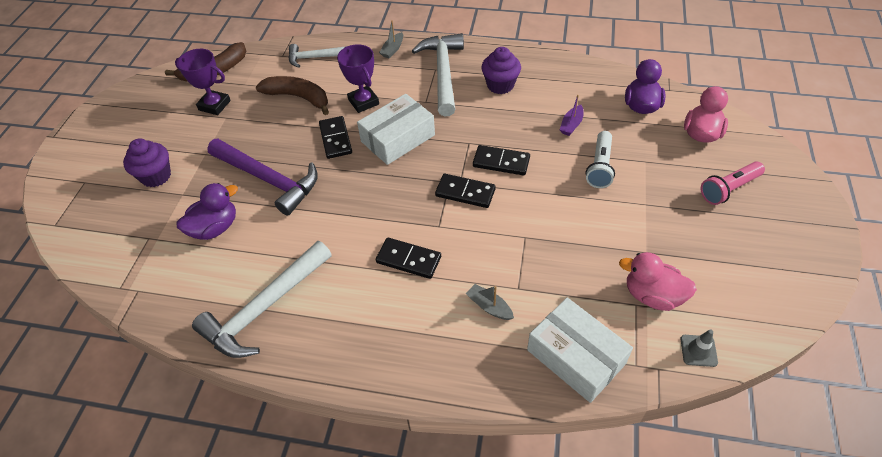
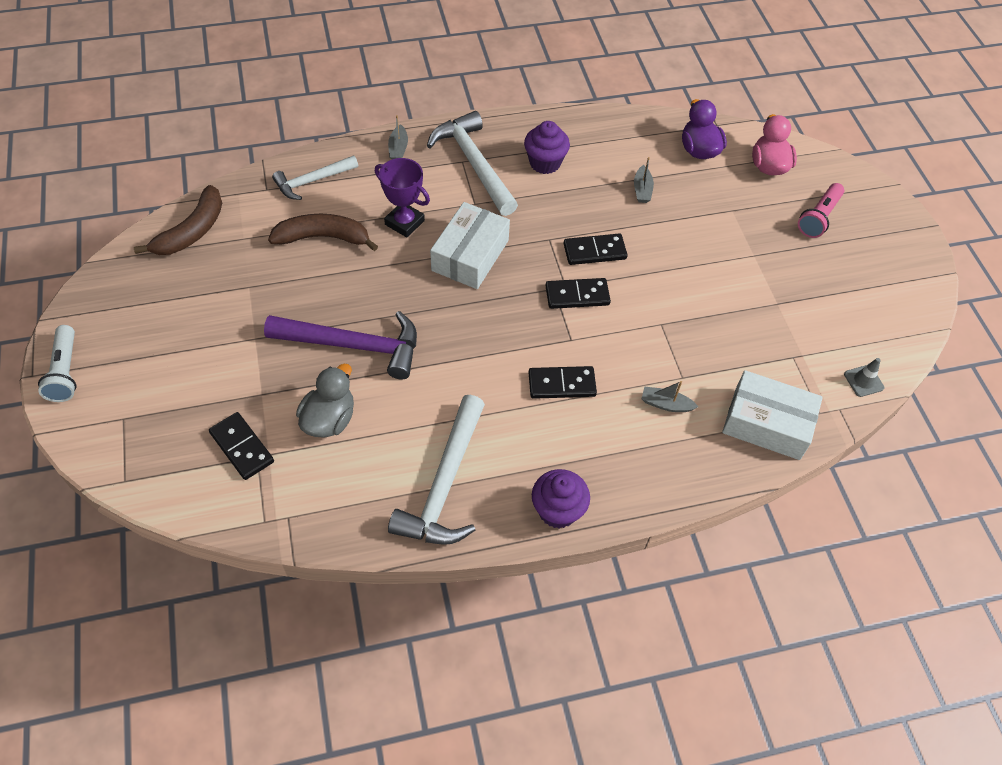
camera: 30 degrees left, 5 degrees up
(156, 176) = (212, 383): purple cupcake -> purple cupcake (558, 510)
(214, 105) = (224, 275): purple trophy -> none
(215, 228) = (329, 419): purple duck -> grey duck
(336, 139) = (401, 276): black domino -> black domino (242, 447)
(571, 125) = (642, 190): purple boat -> grey boat
(600, 167) = (693, 228): white flashlight -> white flashlight (65, 371)
(652, 296) = (803, 344): pink duck -> none

